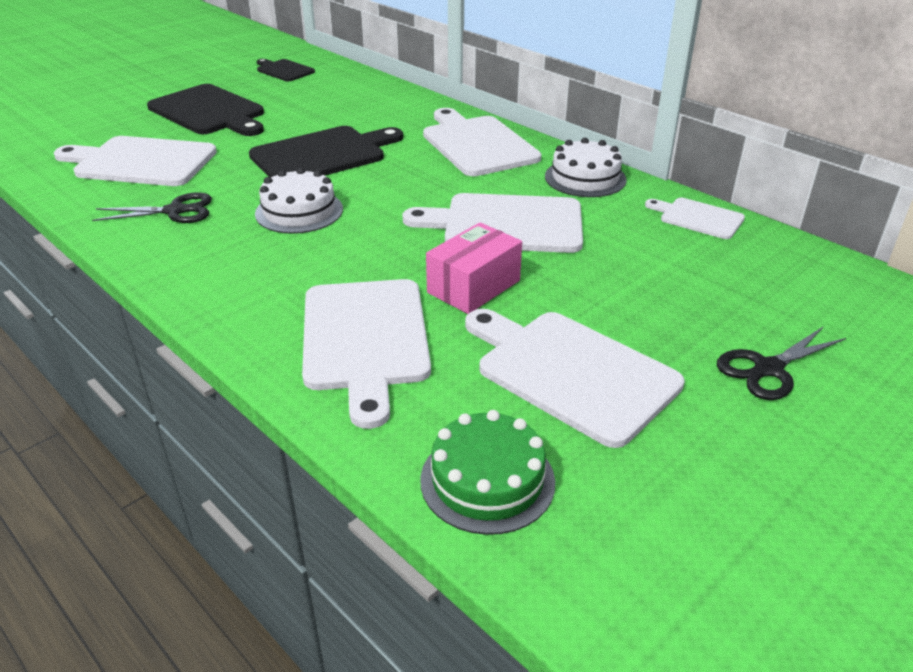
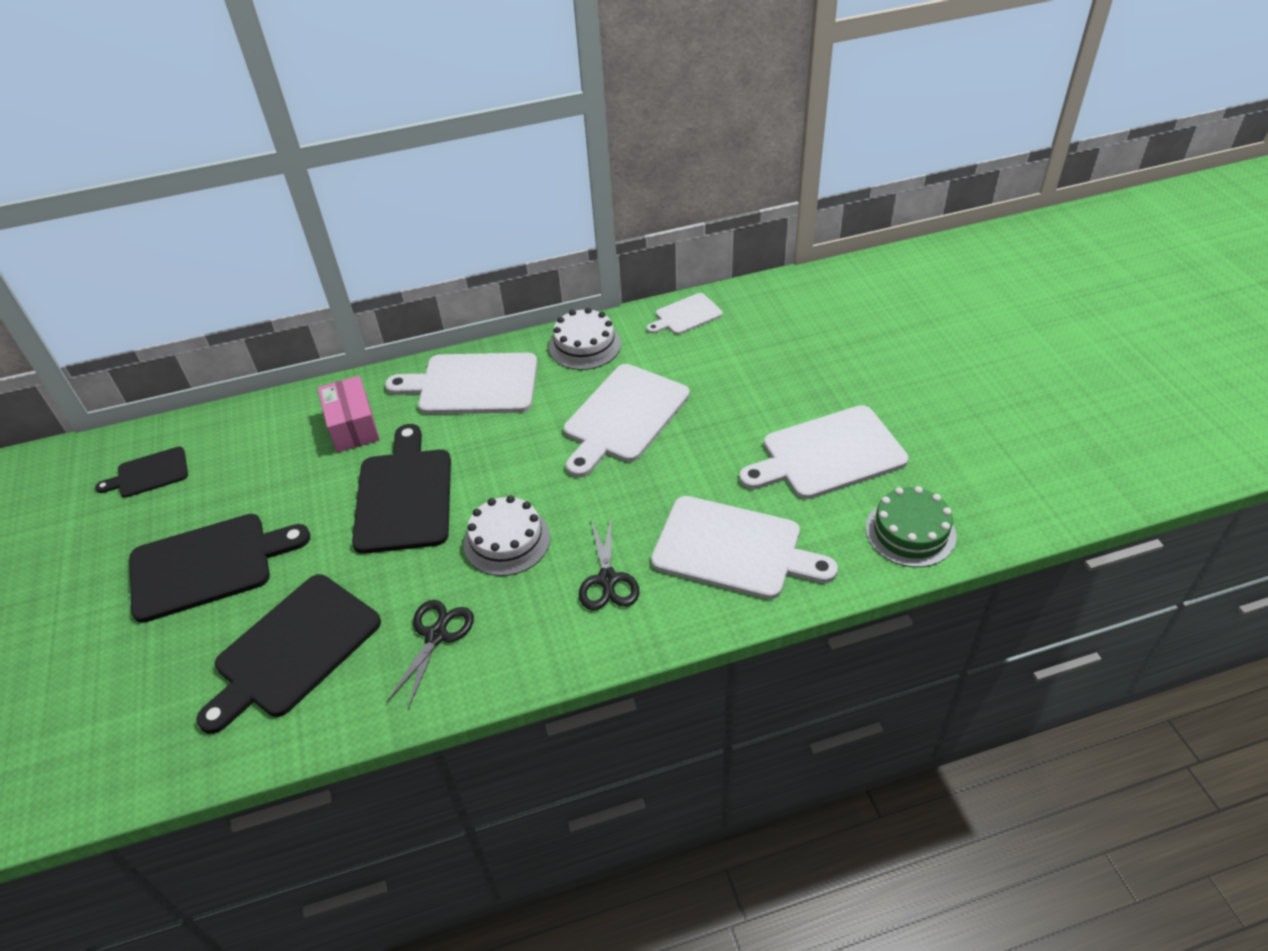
camera: 60 degrees left, 10 degrees up
(141, 162) = (293, 649): white cutting board -> black cutting board
(473, 286) = (700, 466): pink box -> pink box (353, 426)
(768, 369) = (869, 367): black scissors -> black scissors (607, 579)

